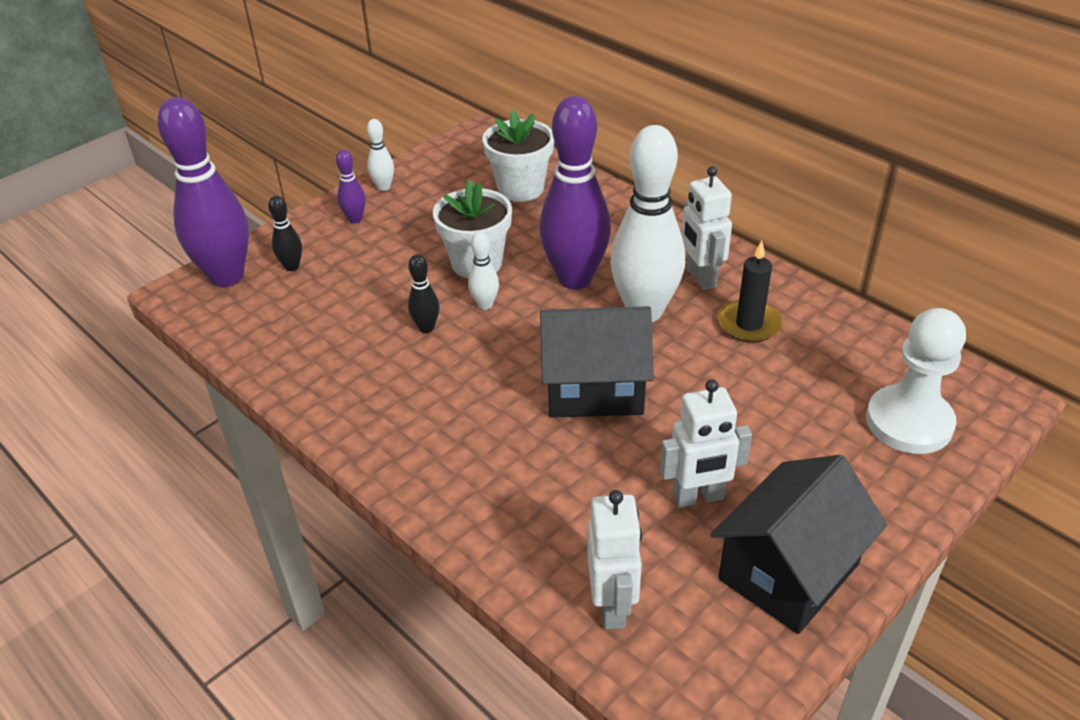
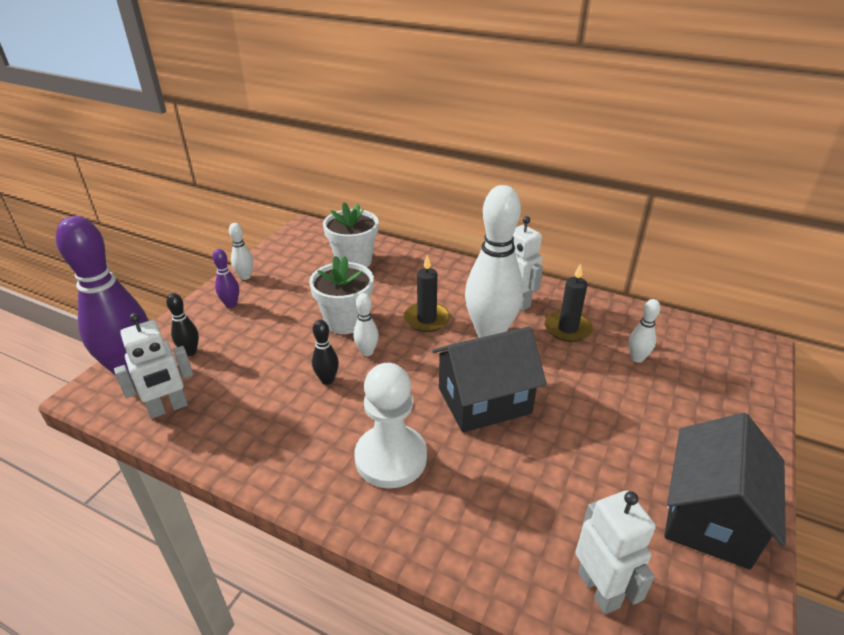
camera: 20 degrees left, 5 degrees down
(575, 278) = (426, 319): purple bowling pin -> black candle
(698, 497) = (609, 471): white robot -> white robot (168, 408)
(818, 378) = (637, 358): none -> white bowling pin
(909, 422) = (714, 376): white pawn -> white pawn (391, 458)

